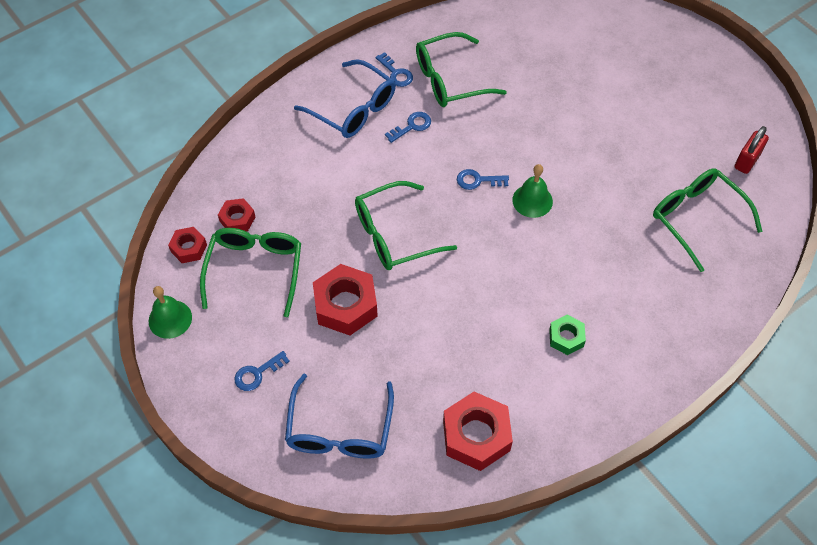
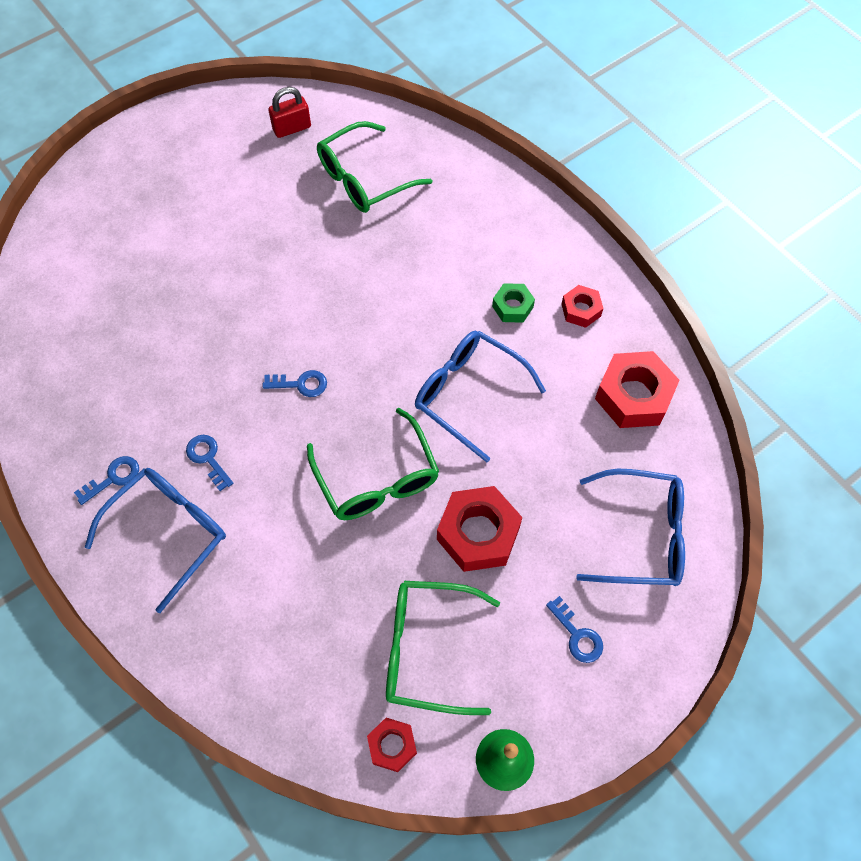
camera: 90 degrees left, 5 degrees up
(237, 219) = (346, 680): red nut -> red nut (581, 310)
(450, 79) = (135, 411): green glasses -> none
(473, 300) = (469, 394): none -> blue glasses
(478, 180) = (300, 384): blue key -> blue key turned 90 degrees counterclockwise
(532, 200) = (333, 328): green bell -> none
(747, 160) = (292, 128): red padlock -> red padlock turned 60 degrees counterclockwise

